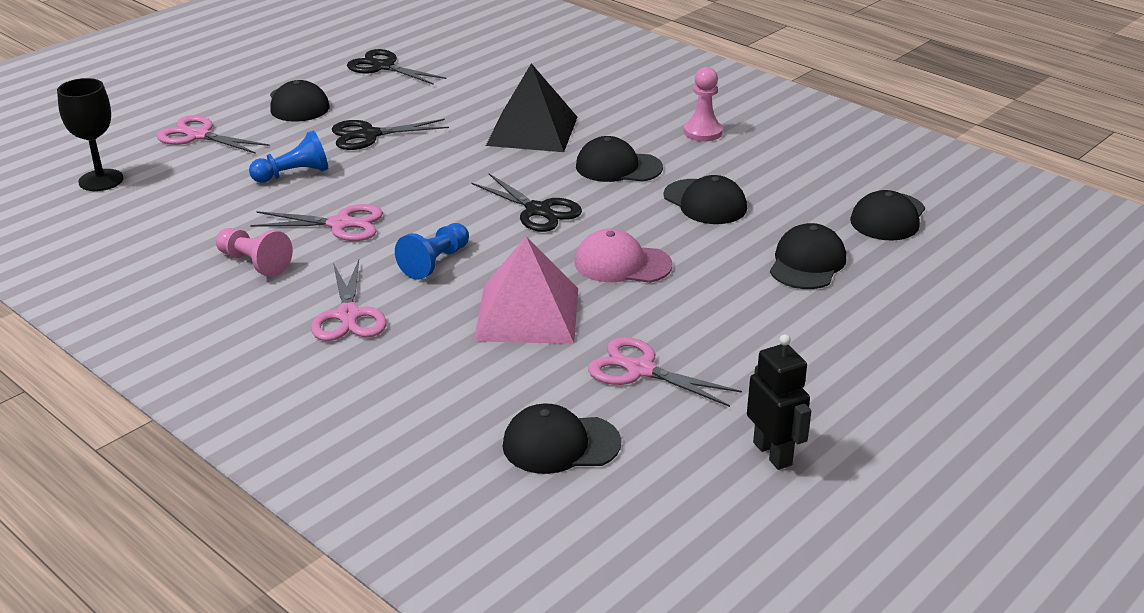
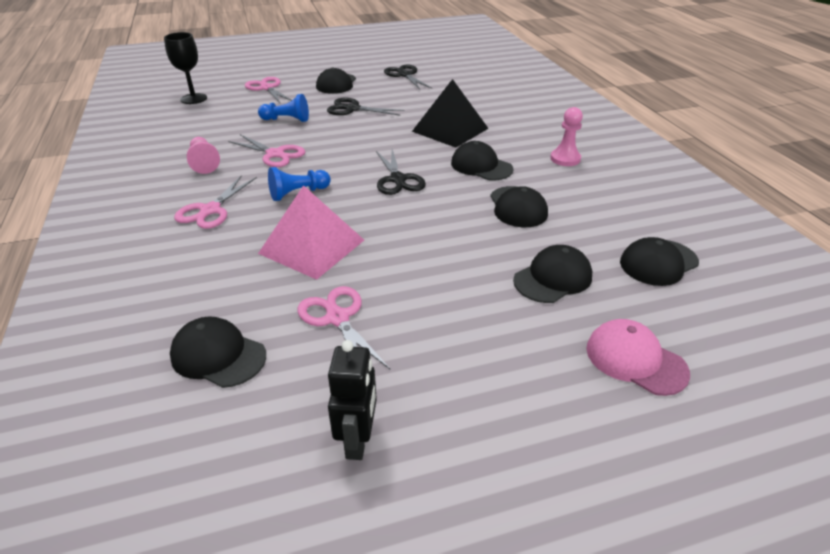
camera: 30 degrees right, 5 degrees up
(622, 264) = (412, 232): pink cap -> pink cap (635, 360)

